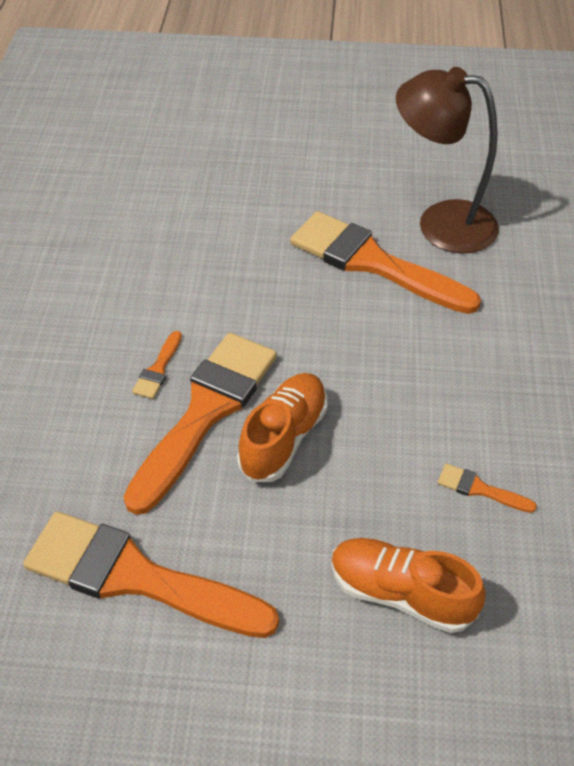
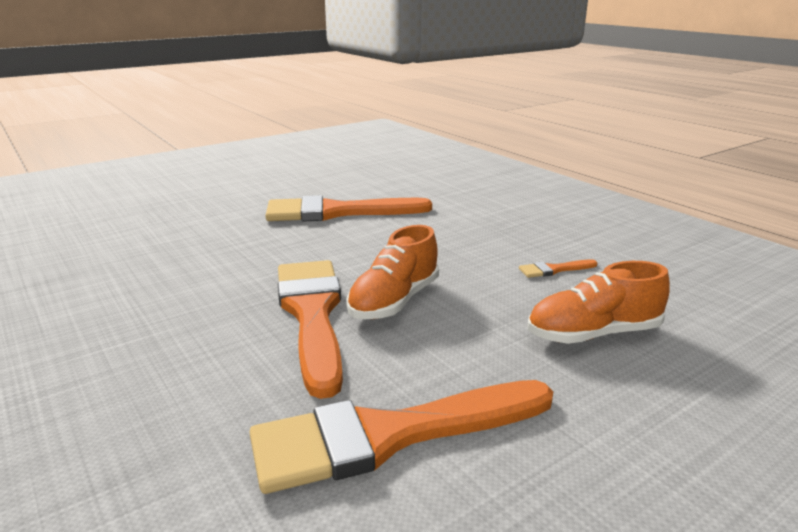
camera: 40 degrees left, 25 degrees down
(158, 369) = (236, 310): orange brush -> none
(283, 438) = (394, 301): orange shoe -> orange shoe turned 135 degrees counterclockwise
(441, 223) = (357, 188): brown lamp -> none

